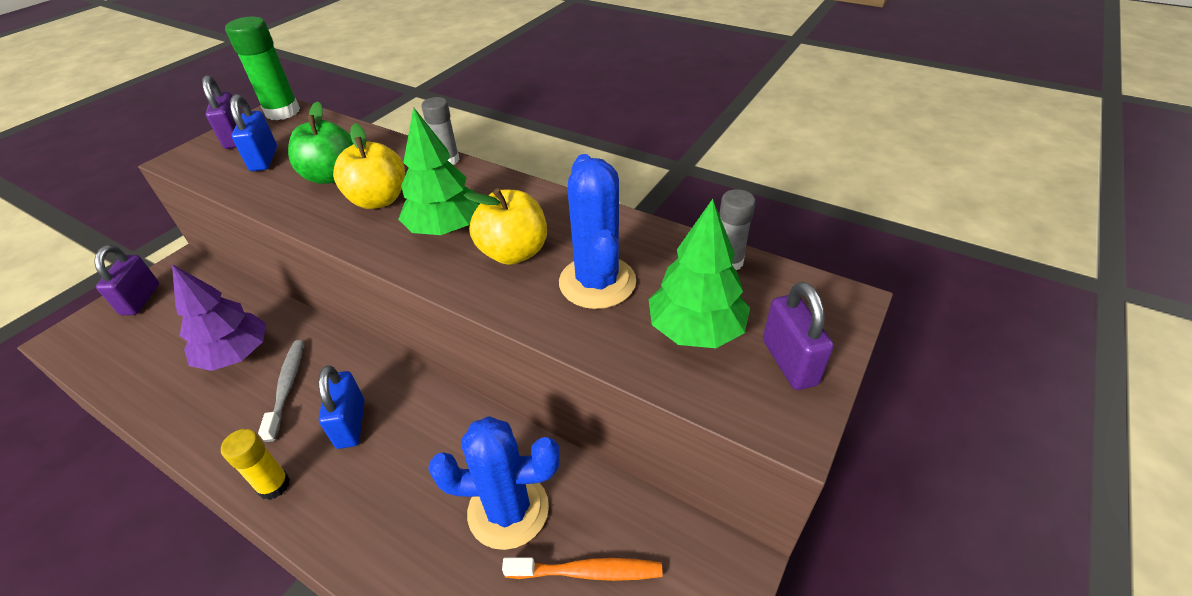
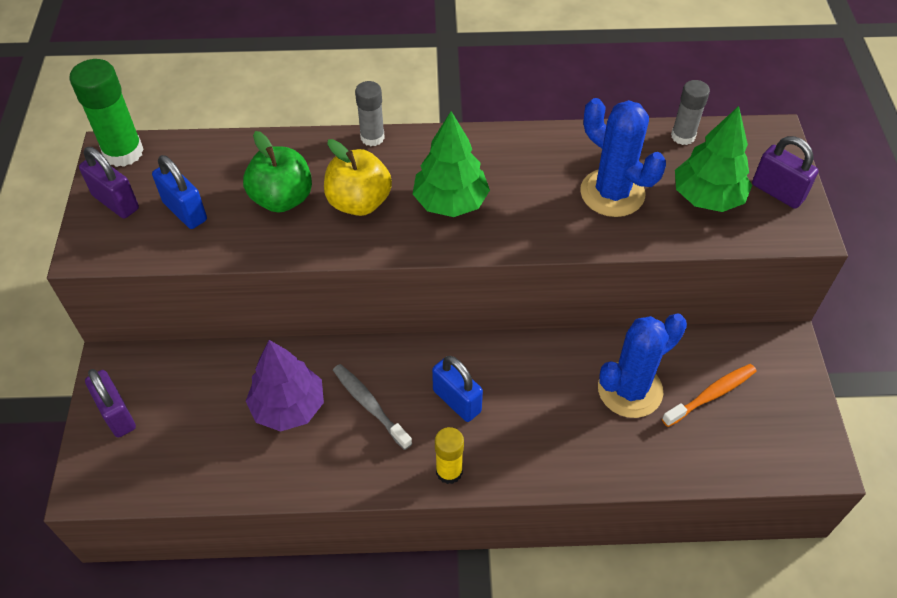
camera: 35 degrees left, 10 degrees up
(513, 252) = (527, 197): yellow apple -> none

